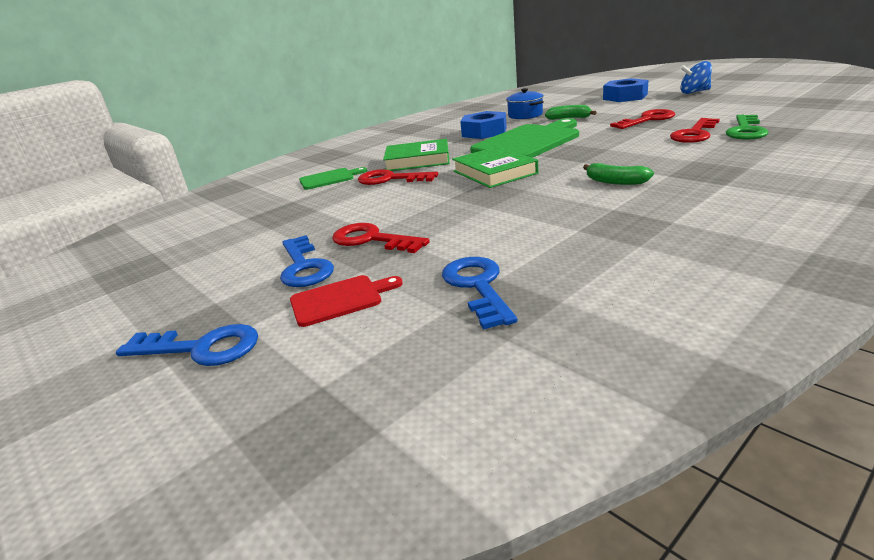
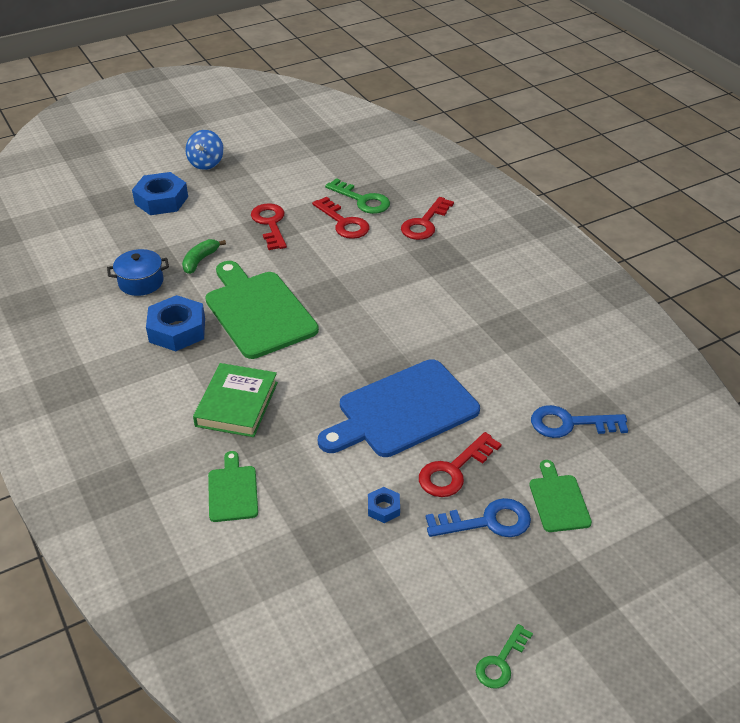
camera: 80 degrees left, 15 degrees up
(128, 303) = (501, 662): none -> green key
(201, 348) = (601, 588): blue key -> none
(318, 223) = (383, 508): none -> blue nut
(340, 299) = (558, 500): red cutting board -> green cutting board
(390, 179) = (288, 436): red key -> red key (425, 223)
(444, 205) = (403, 411): none -> blue cutting board
(494, 172) = (337, 359): green book -> none
(615, 182) = (424, 303): green banana -> none

